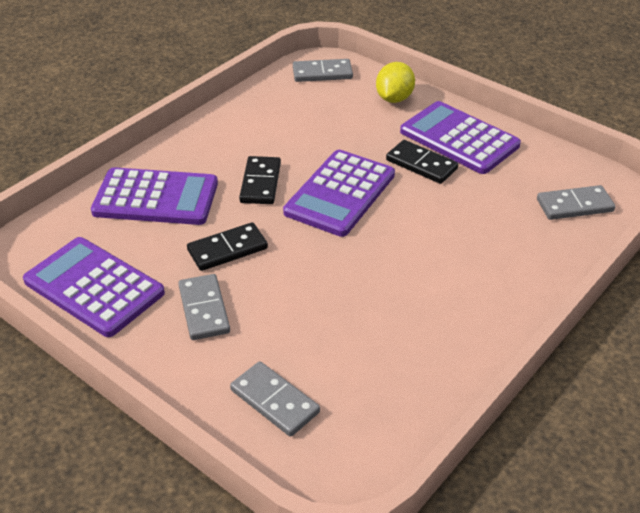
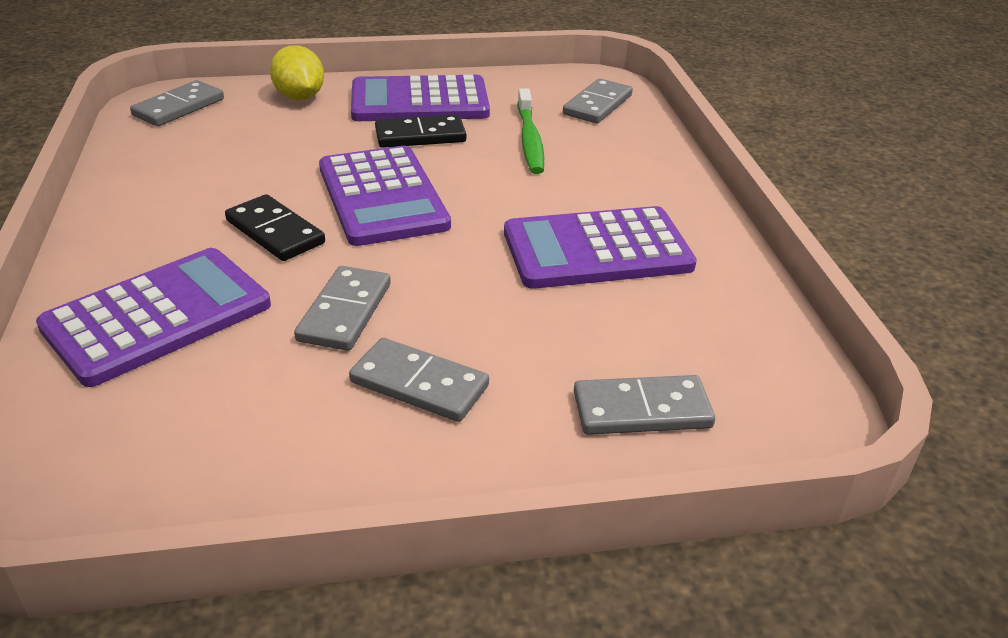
camera: 50 degrees left, 5 degrees down
(94, 287) = (231, 460): purple calculator -> purple calculator (597, 250)
(227, 249) = (345, 312): black domino -> grey domino
(483, 205) = (530, 140): none -> green toothbrush

